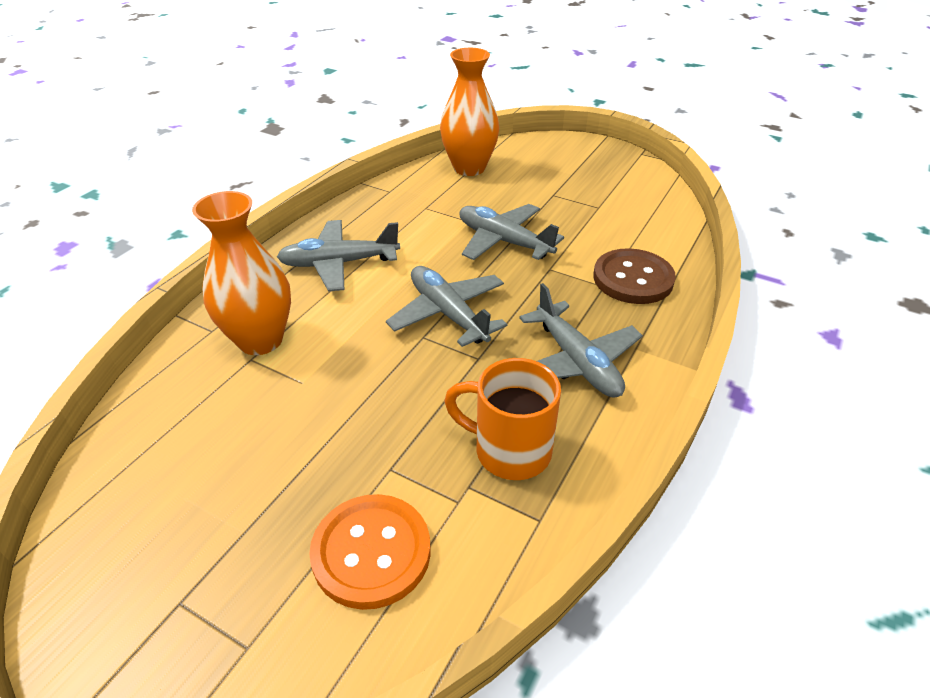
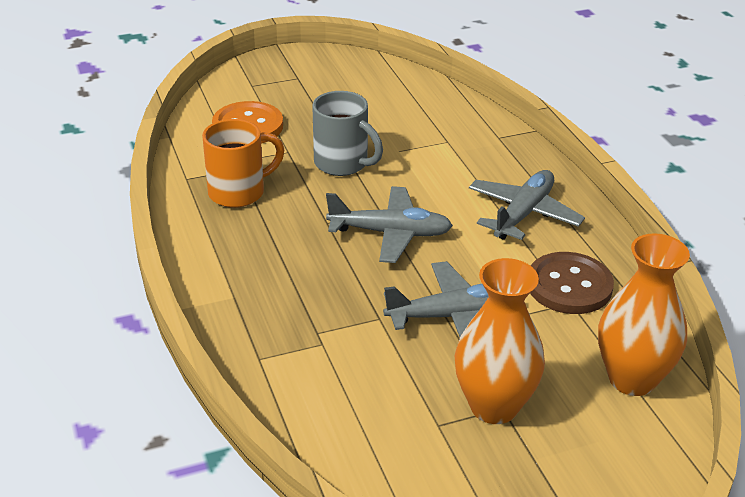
camera: 130 degrees right, 5 degrees down
(260, 340) = (463, 150): orange vase -> orange vase (494, 406)
(370, 406) = (343, 164): none -> grey mug
(577, 362) = (262, 260): grey plane -> none
(633, 279) = (302, 355): brown button -> brown button (569, 286)

